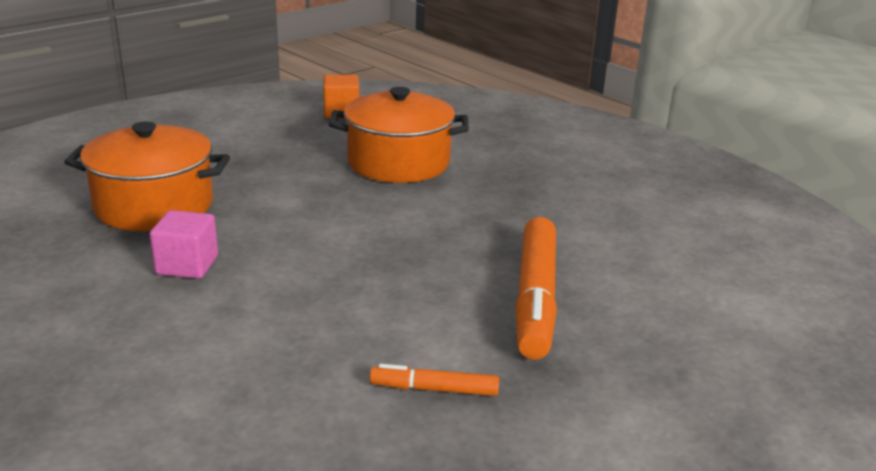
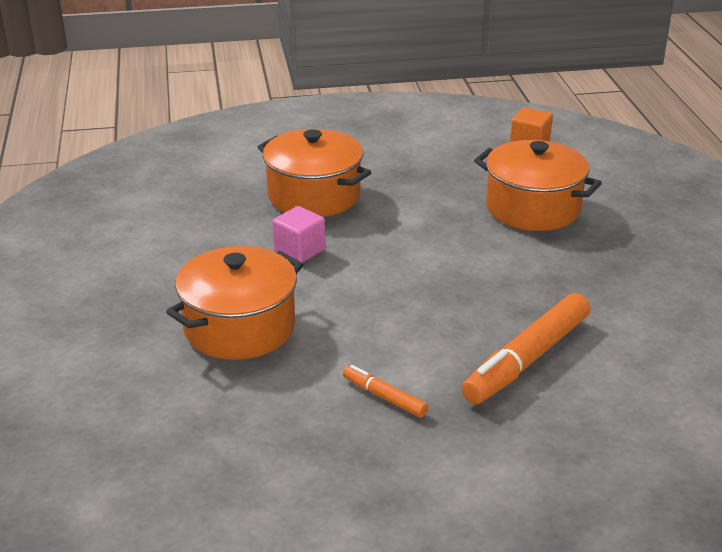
camera: 35 degrees right, 5 degrees up
(185, 374) = (239, 327): none -> orange pot

